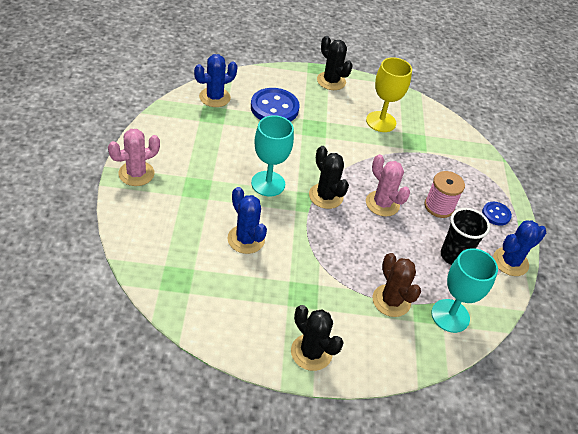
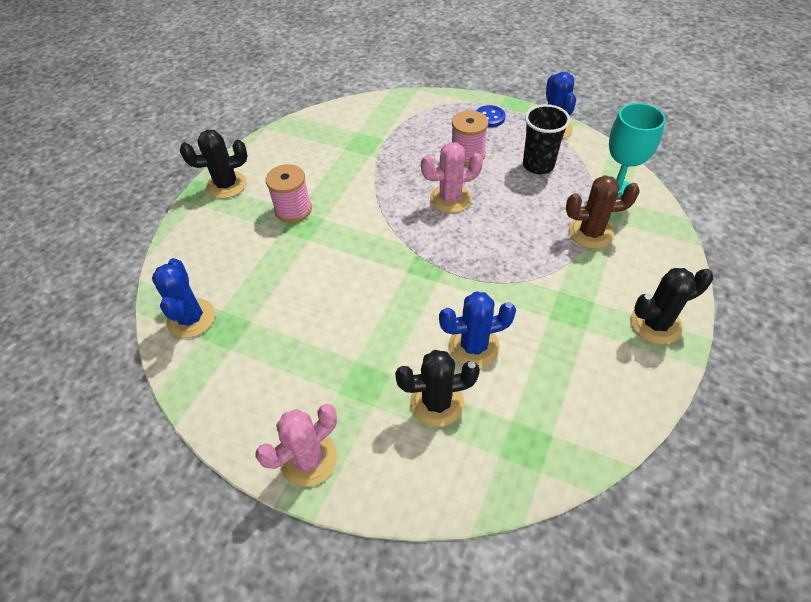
camera: 60 degrees left, 5 degrees up
(136, 173) = (308, 459): pink cactus -> pink cactus turned 60 degrees clockwise
(268, 183) = (384, 298): turquoise goblet -> none
(274, 108) = (247, 255): blue button -> none
(325, 119) = (293, 210): none -> pink spool
(325, 196) = (423, 246): black cactus -> black cactus (437, 402)
(381, 121) = (320, 161): yellow goblet -> none

